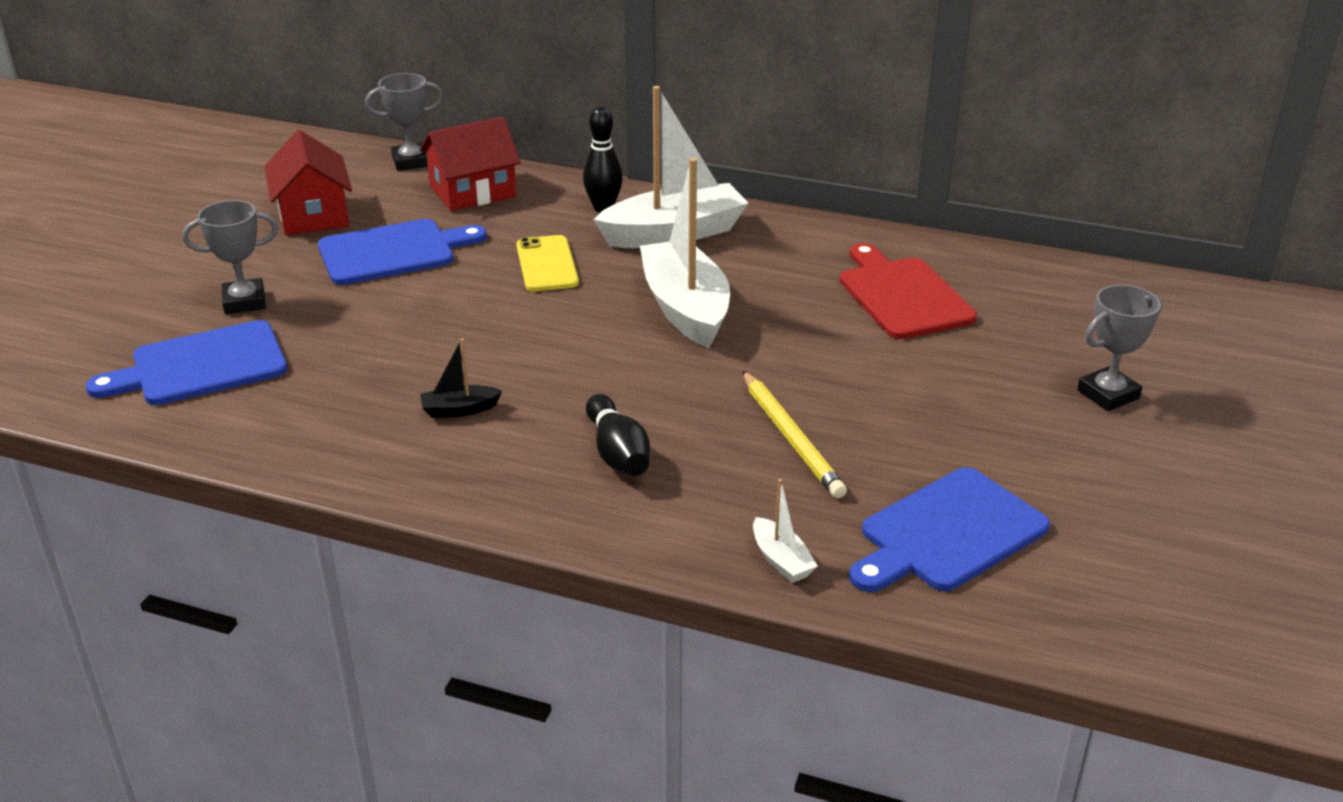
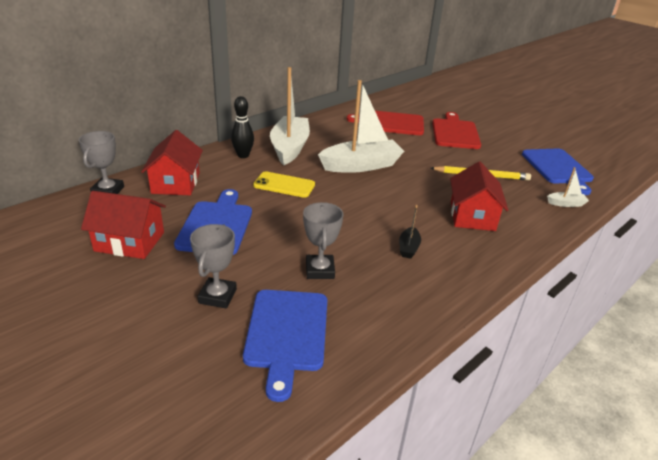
camera: 65 degrees left, 0 degrees up
(617, 453) = (472, 216): black bowling pin -> red house
(685, 308) = (361, 165): white boat -> white boat turned 150 degrees clockwise
(959, 373) = (455, 133): none -> red cutting board
(1108, 394) = (484, 116): grey trophy -> grey trophy (320, 270)

